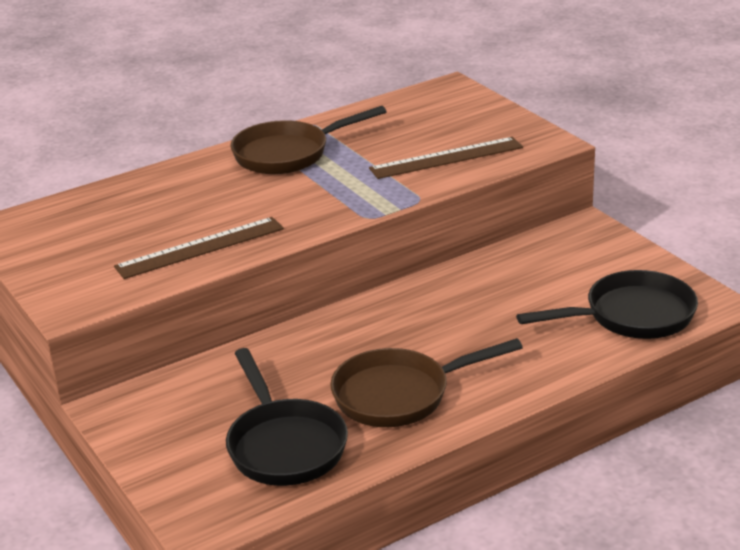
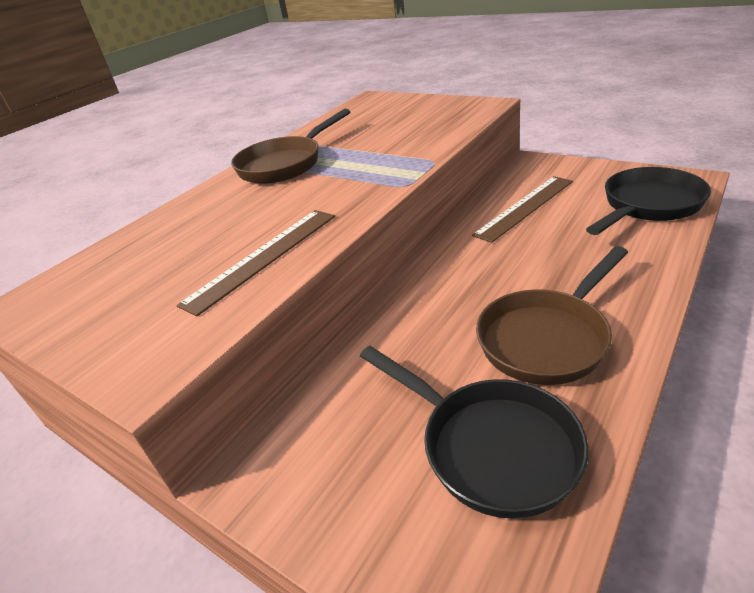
camera: 20 degrees left, 5 degrees up
(446, 158) = (420, 132): brown ruler -> brown ruler (525, 207)

